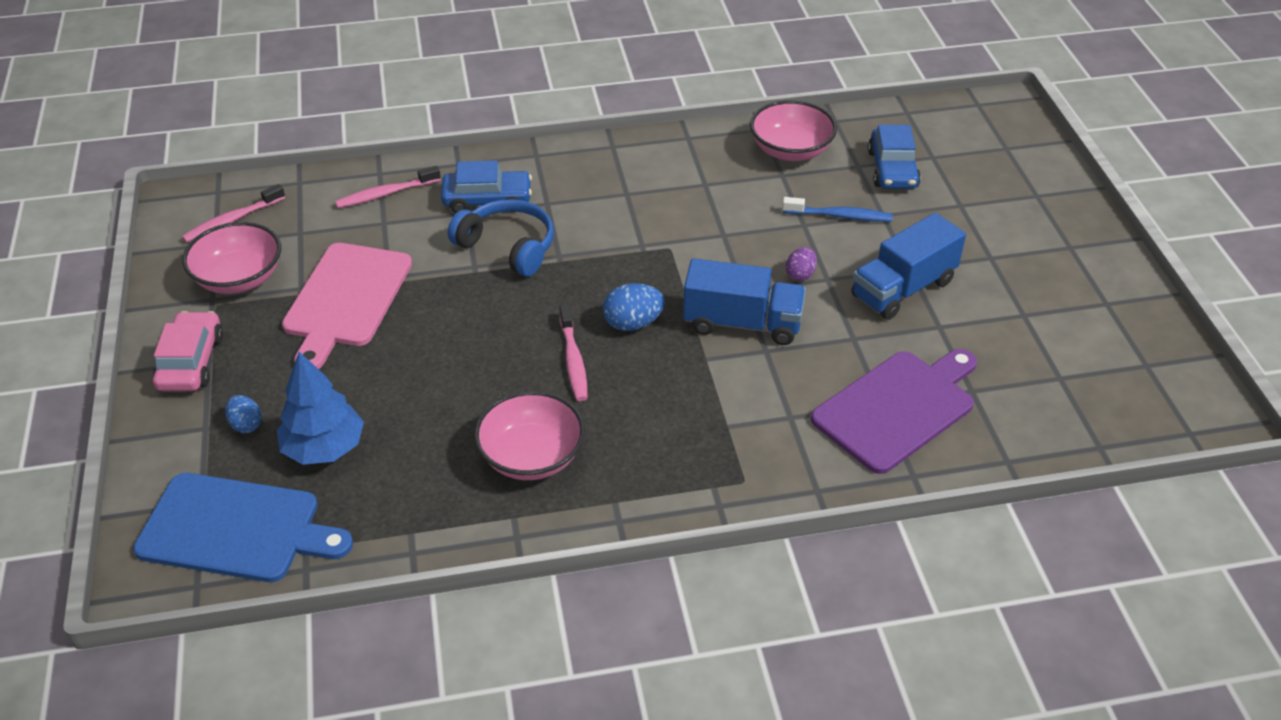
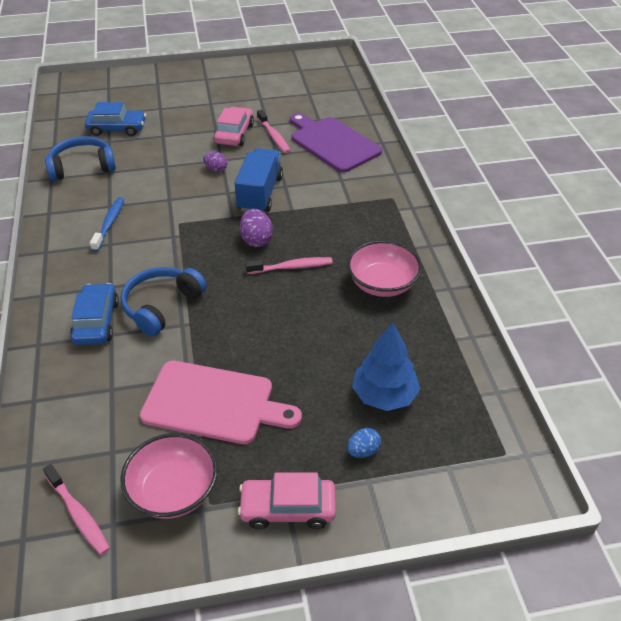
camera: 90 degrees left, 0 degrees up
(236, 529) = (470, 438): blue cutting board -> none
(385, 194) = (68, 392): pink toothbrush -> pink toothbrush (274, 136)
(633, 323) = (256, 240): blue egg -> purple egg
(790, 150) = (82, 167): pink bowl -> blue headphones
(840, 216) = (160, 151): blue toothbrush -> blue toothbrush (109, 223)
(903, 289) = (234, 134): blue truck -> pink car

